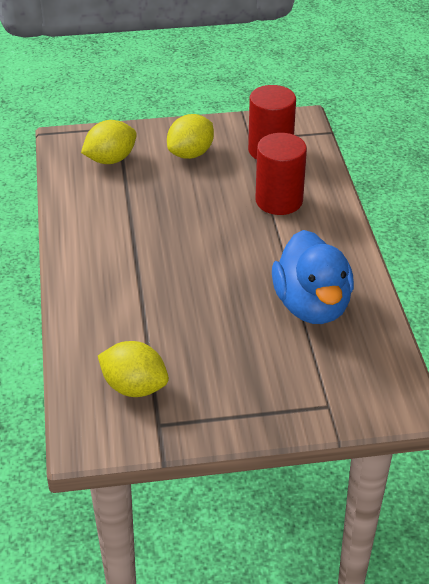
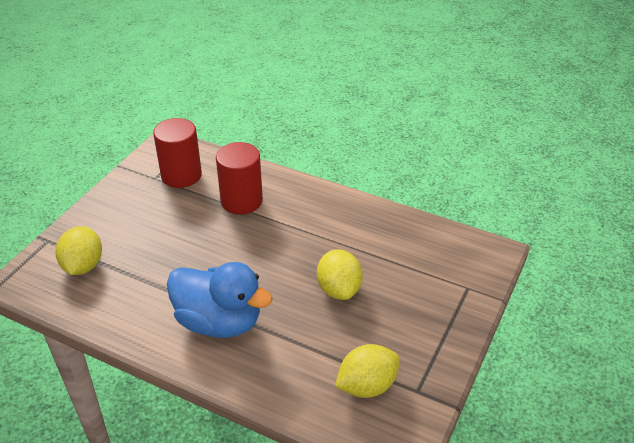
camera: 55 degrees left, 0 degrees up
(191, 154) = (134, 217): yellow lemon -> yellow lemon (339, 289)
(312, 306) = (366, 243): blue duck -> blue duck (219, 322)

